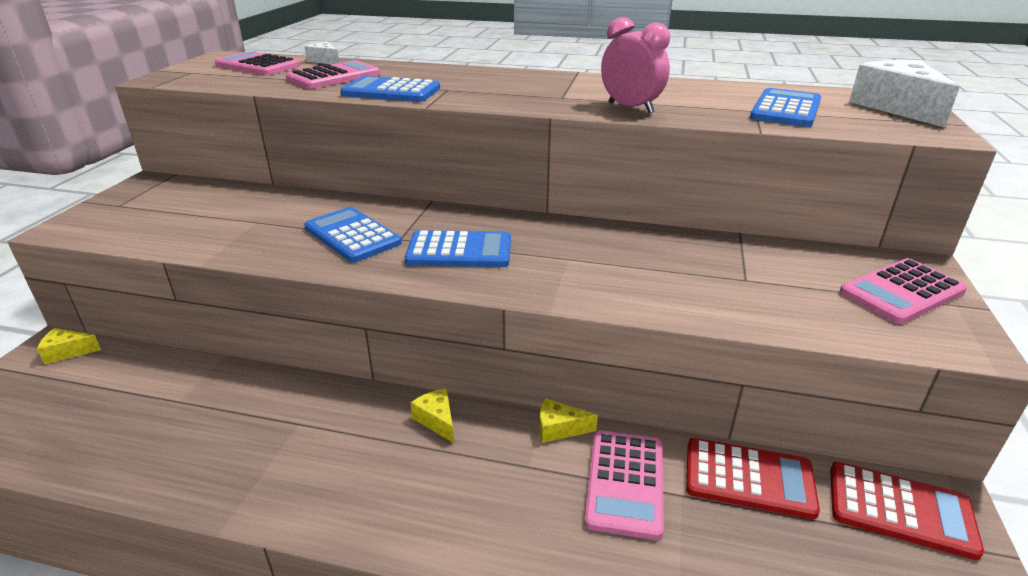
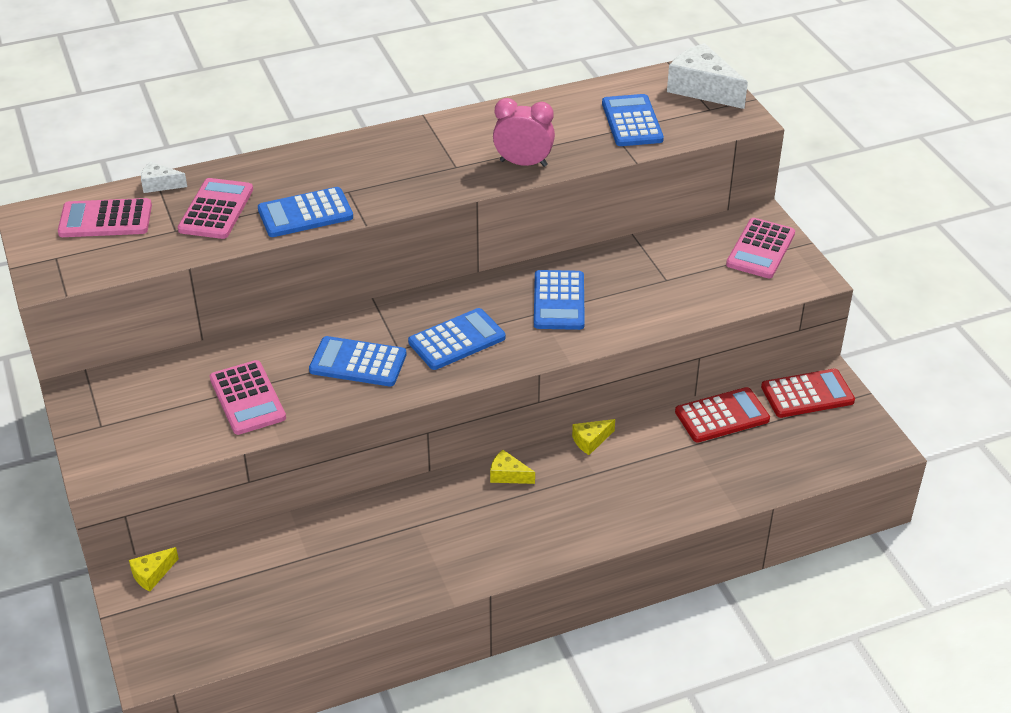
camera: 35 degrees left, 10 degrees up
(599, 257) = (559, 301): none -> blue calculator
(625, 483) = (657, 454): pink calculator -> pink calculator (247, 398)

